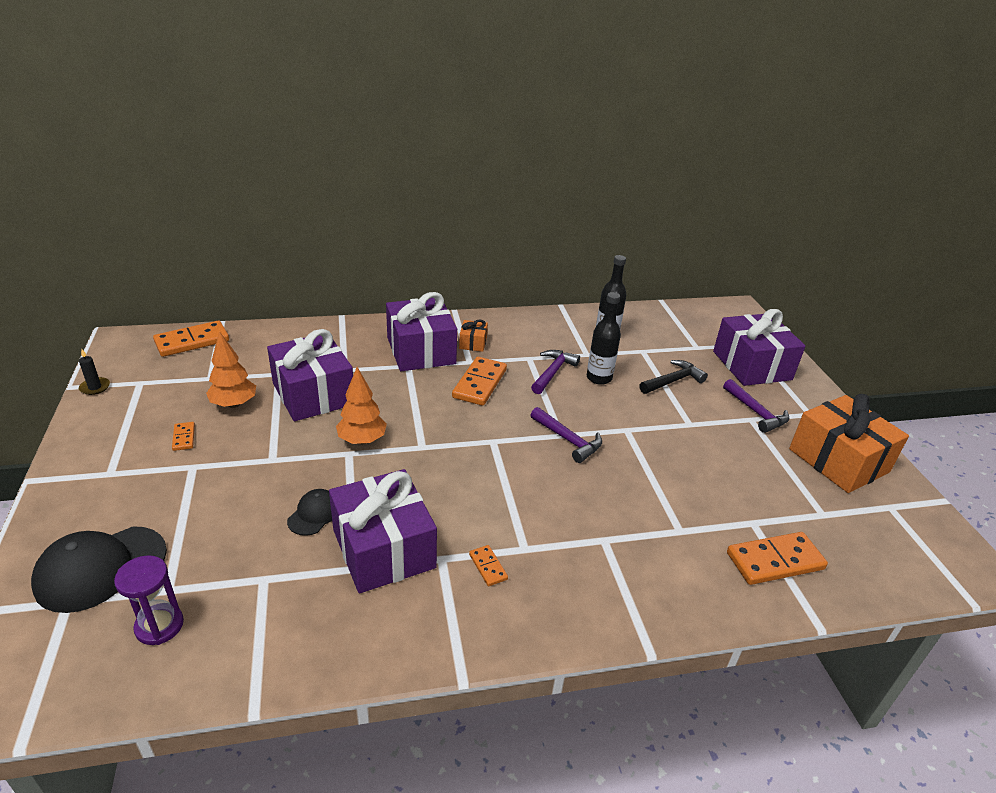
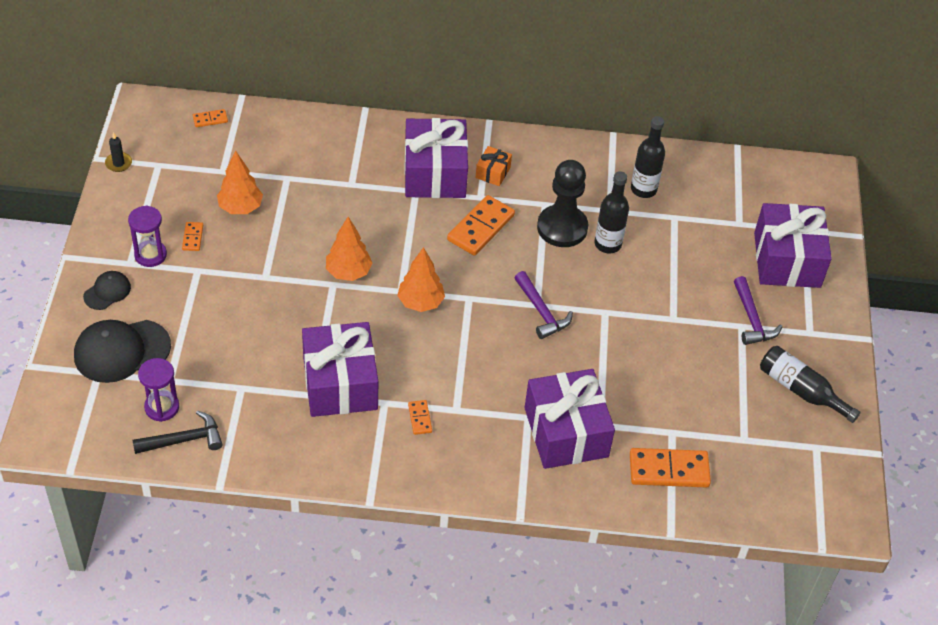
camera: 15 degrees right, 15 degrees up
(135, 461) = (150, 255): none -> purple hourglass
(192, 341) = (210, 119): orange domino -> orange domino, size x0.49
(313, 394) = (315, 209): purple gift -> purple gift (566, 432)
(314, 514) = (291, 339): black cap -> black cap (107, 292)
(446, 453) = (420, 302): none -> orange tree
(553, 372) = (562, 228): purple hammer -> black pawn
(673, 381) = (686, 263): black hammer -> black hammer (184, 440)
(838, 460) = (801, 390): orange gift -> black bottle

